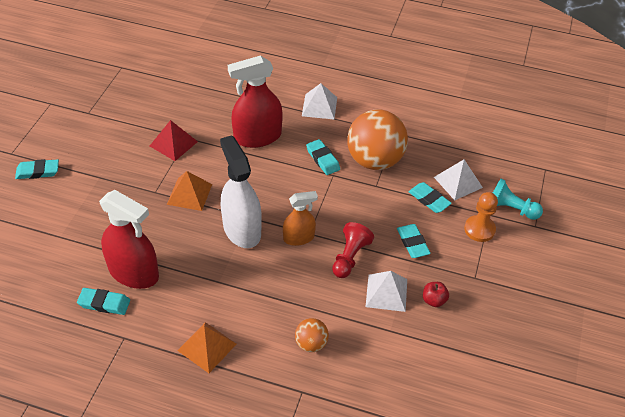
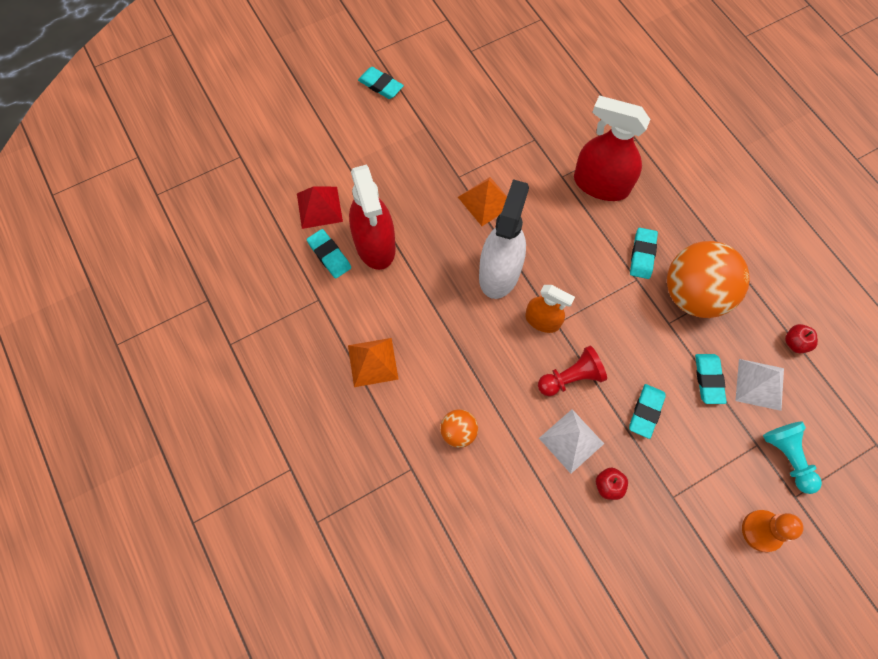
camera: 45 degrees right, 20 degrees up
(173, 143) = (517, 137): red pyramid -> red pyramid (319, 207)
(319, 106) = (694, 193): white pyramid -> none
(454, 148) = (795, 343): none -> red apple
(479, 229) = (729, 452): orange pawn -> orange pawn (762, 531)

